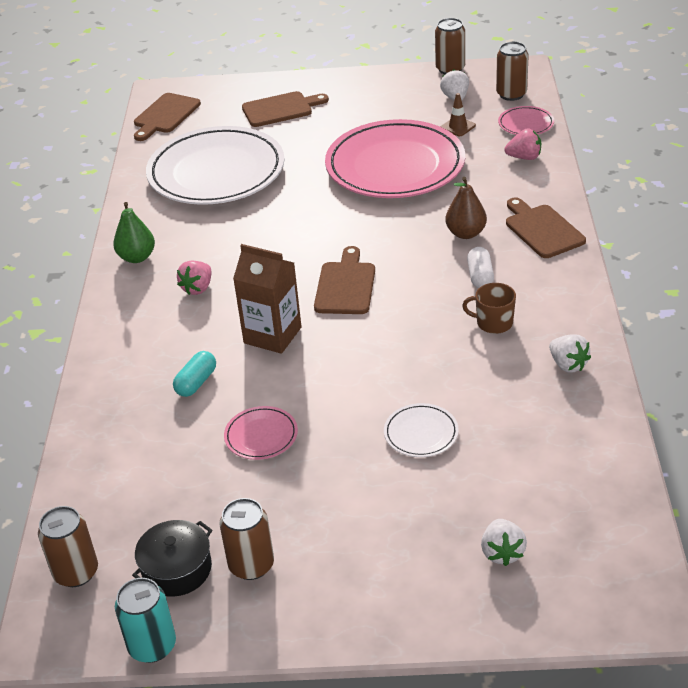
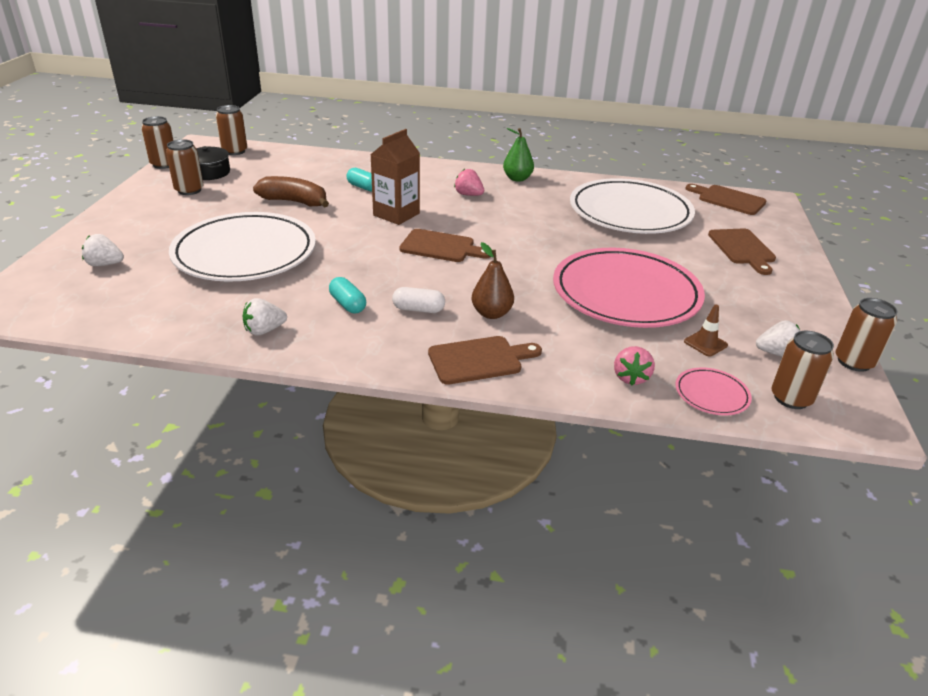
camera: 95 degrees right, 5 degrees down
(152, 646) = (164, 164): turquoise can -> brown can
(261, 436) = (294, 202): pink plate -> brown banana
(421, 433) = (245, 253): white plate -> white plate, size x2.43
(493, 323) = (348, 304): brown mug -> turquoise capsule

